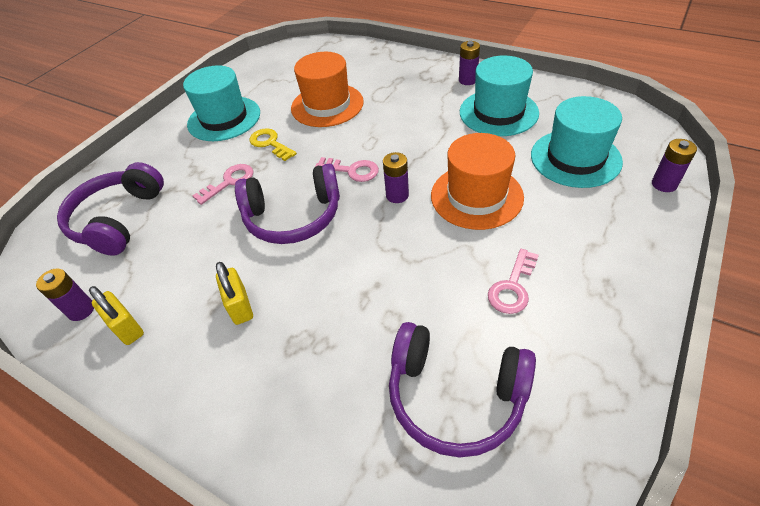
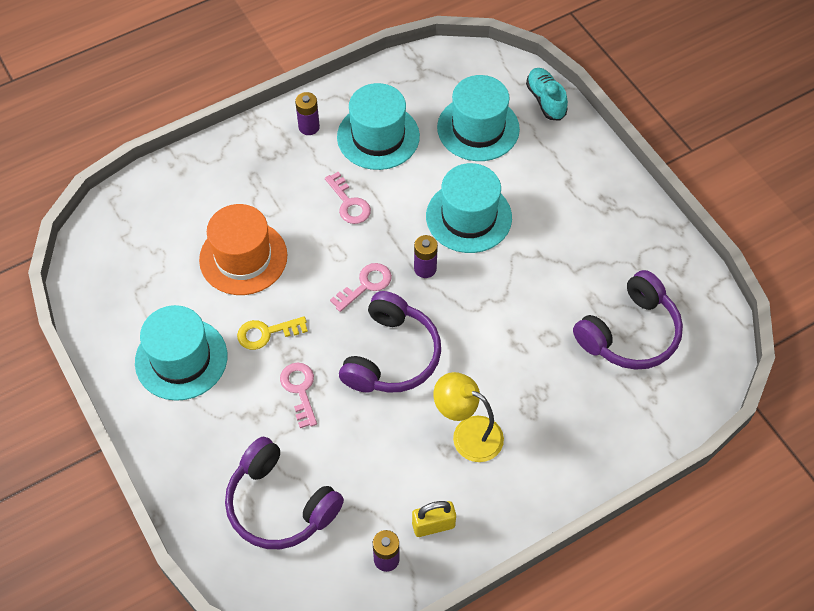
camera: 65 degrees left, 10 degrees up
(240, 306) = (468, 433): yellow padlock -> yellow lamp
(476, 196) = (469, 217): orange hat -> turquoise hat
(512, 287) = (570, 251): pink key -> pink key (349, 203)
(664, 184) = (545, 100): purple battery -> turquoise shoe

